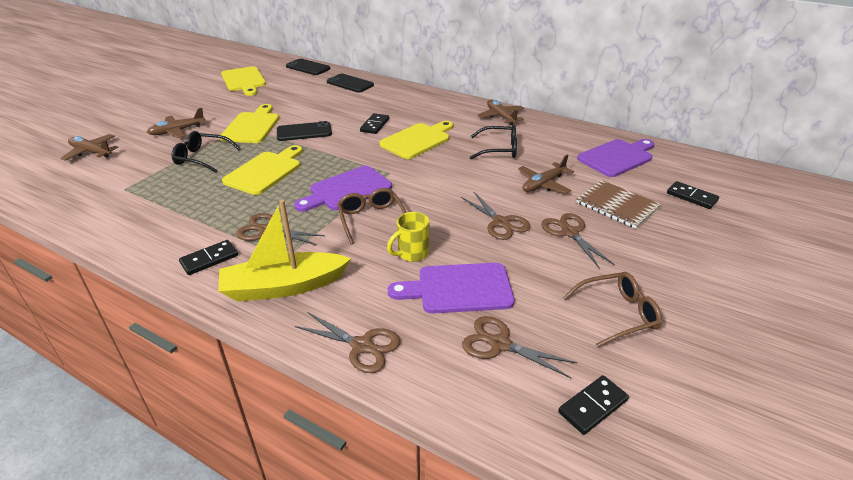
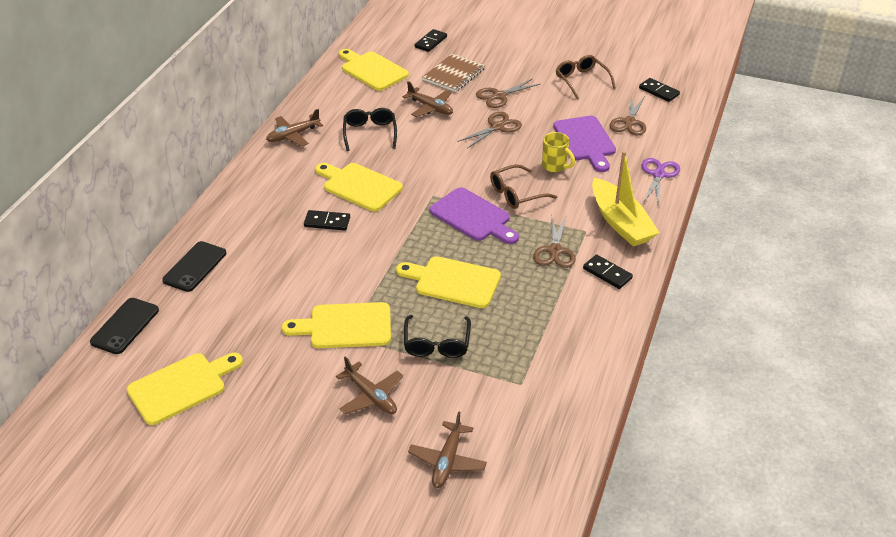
camera: 100 degrees left, 5 degrees up
(304, 132) = (353, 275): black phone -> none
(361, 346) = (658, 175): brown scissors -> purple scissors
(617, 157) = (372, 70): purple cutting board -> yellow cutting board

